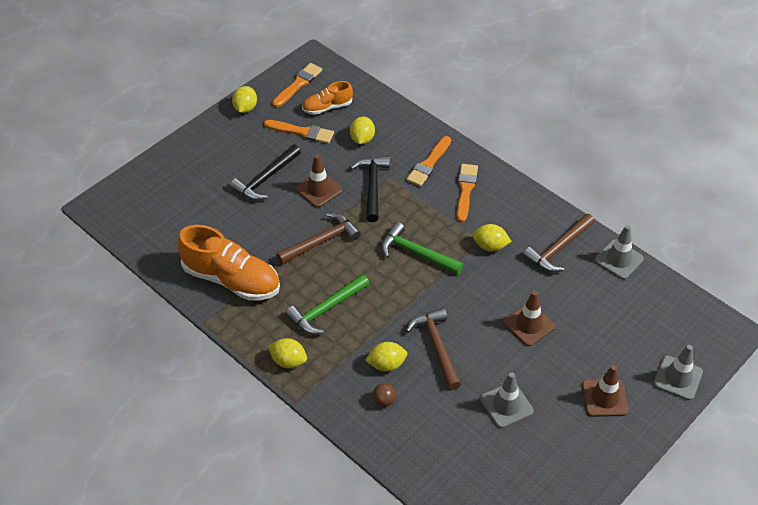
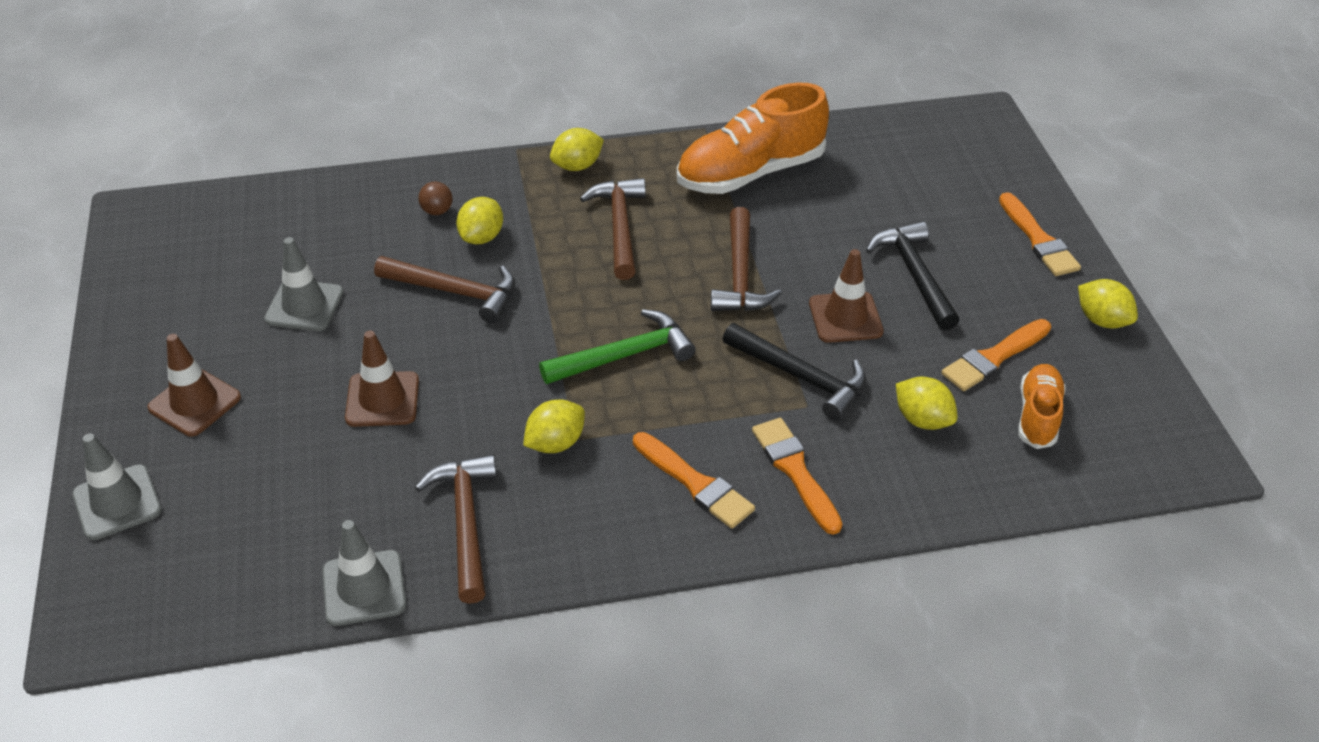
camera: 125 degrees right, 5 degrees down
(298, 84) = (1127, 408): orange brush -> orange brush (1038, 239)
(326, 309) = (619, 227): green hammer -> brown hammer

